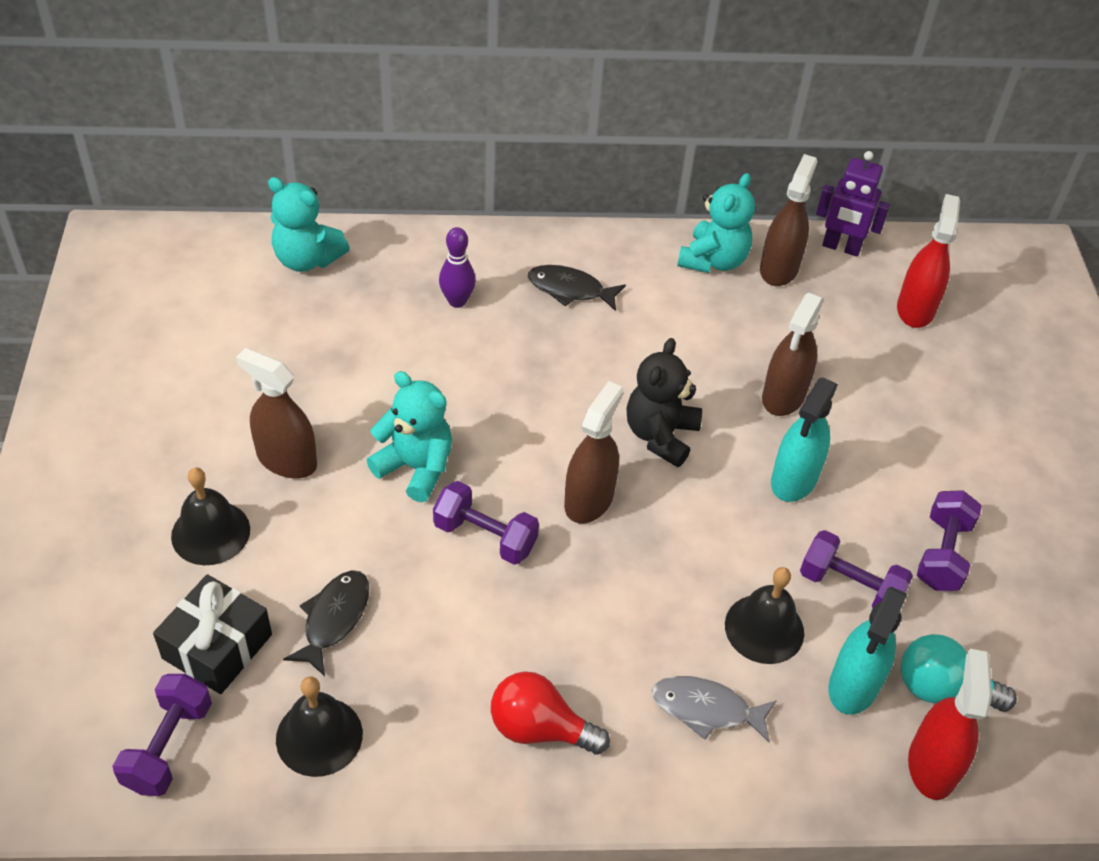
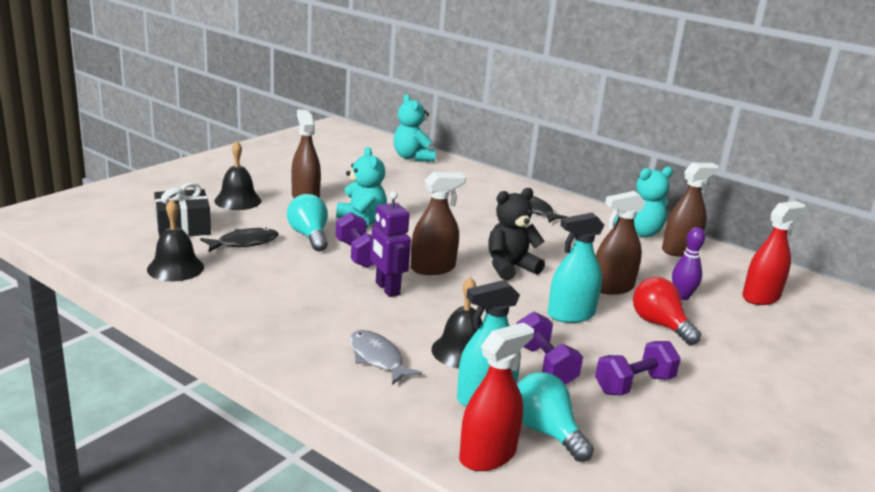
camera: 40 degrees right, 25 degrees down
(168, 746) = (113, 240): purple dumbbell -> none
(390, 542) = (309, 236): none -> turquoise light bulb
(457, 301) = (466, 192): purple bowling pin -> purple bowling pin (682, 296)
(539, 728) = (277, 317): red light bulb -> red light bulb (659, 325)
(841, 247) = (737, 259): purple robot -> purple robot (387, 289)

